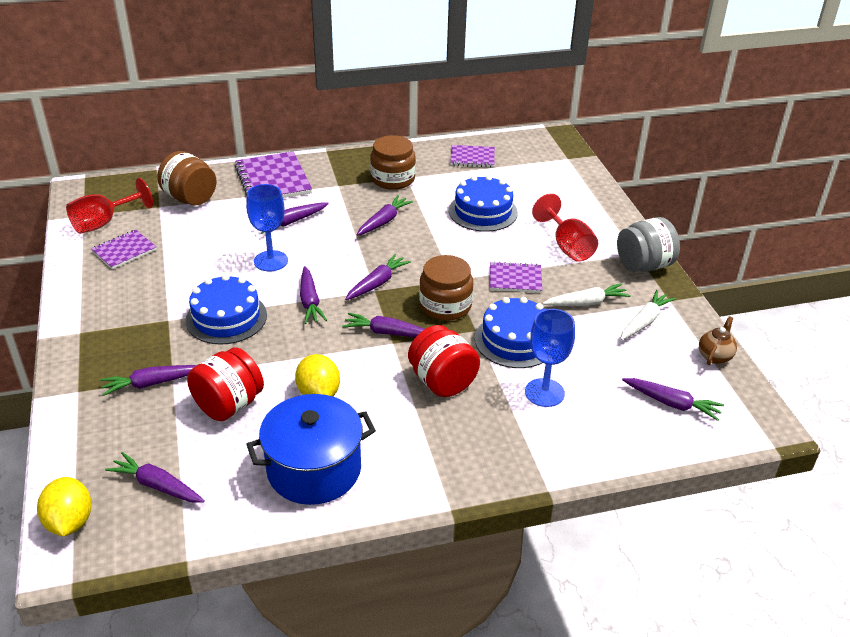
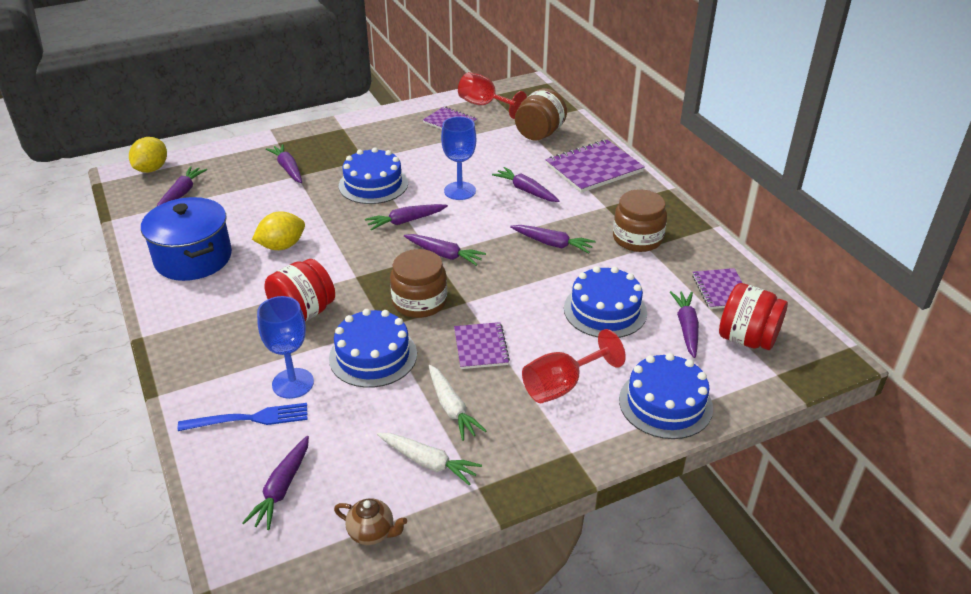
camera: 80 degrees right, 0 degrees up
(70, 522) = (151, 169): yellow lemon -> yellow lemon turned 45 degrees counterclockwise
(229, 405) = (266, 206): red jar -> red jar (747, 339)
(387, 333) = (369, 271): purple carrot -> purple carrot (686, 328)
(588, 422) = (250, 418): none -> blue fork
(591, 206) = (665, 403): none -> blue cake
(644, 265) = (547, 460): grey jar -> none

